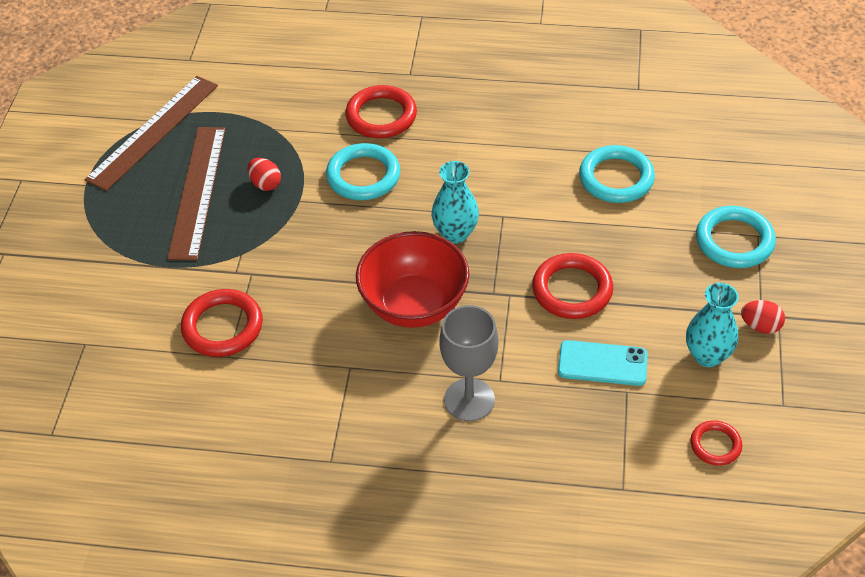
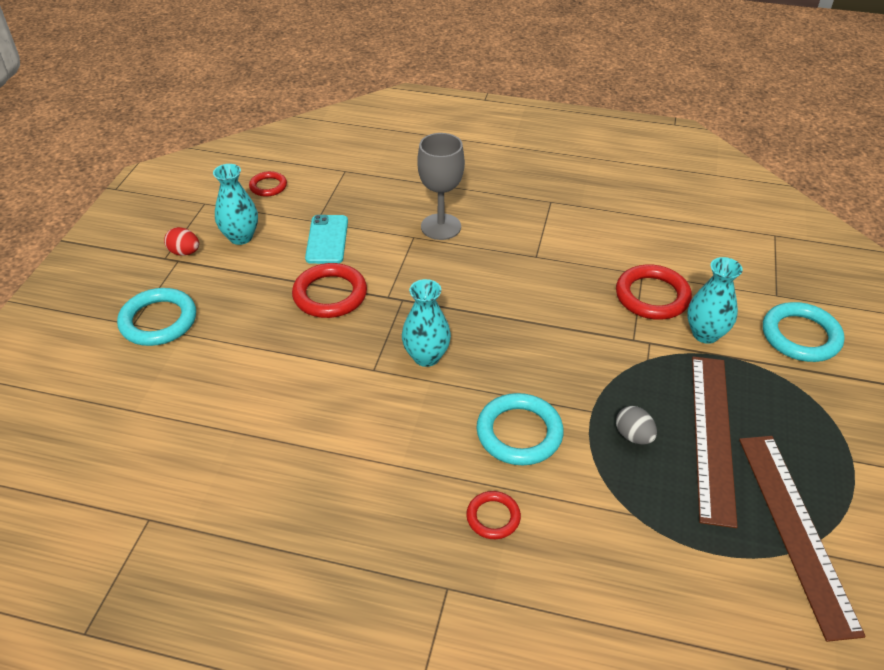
camera: 175 degrees left, 5 degrees down
(153, 132) = (795, 529): brown ruler -> brown ruler turned 45 degrees counterclockwise
(176, 287) = (705, 334): none -> turquoise vase
(265, 184) = (633, 436): red egg -> grey egg
(381, 116) = (493, 517): red ring -> red ring, size x0.58
(414, 305) = (476, 297): red bowl -> none
(602, 363) = (327, 240): turquoise phone -> turquoise phone turned 75 degrees clockwise
(616, 178) = (238, 397): turquoise ring -> turquoise ring (800, 336)

